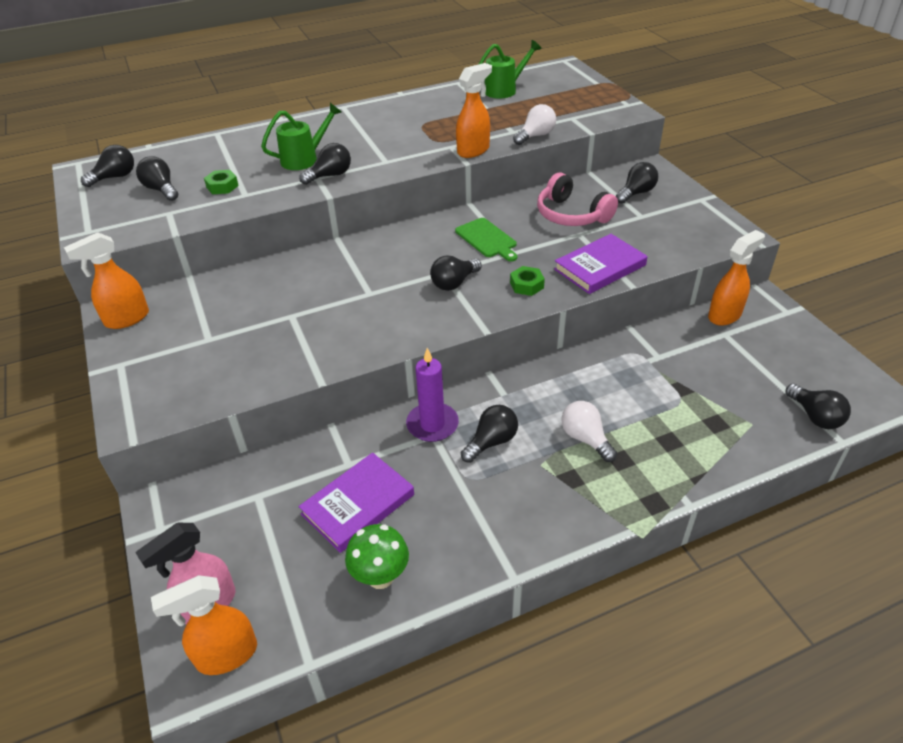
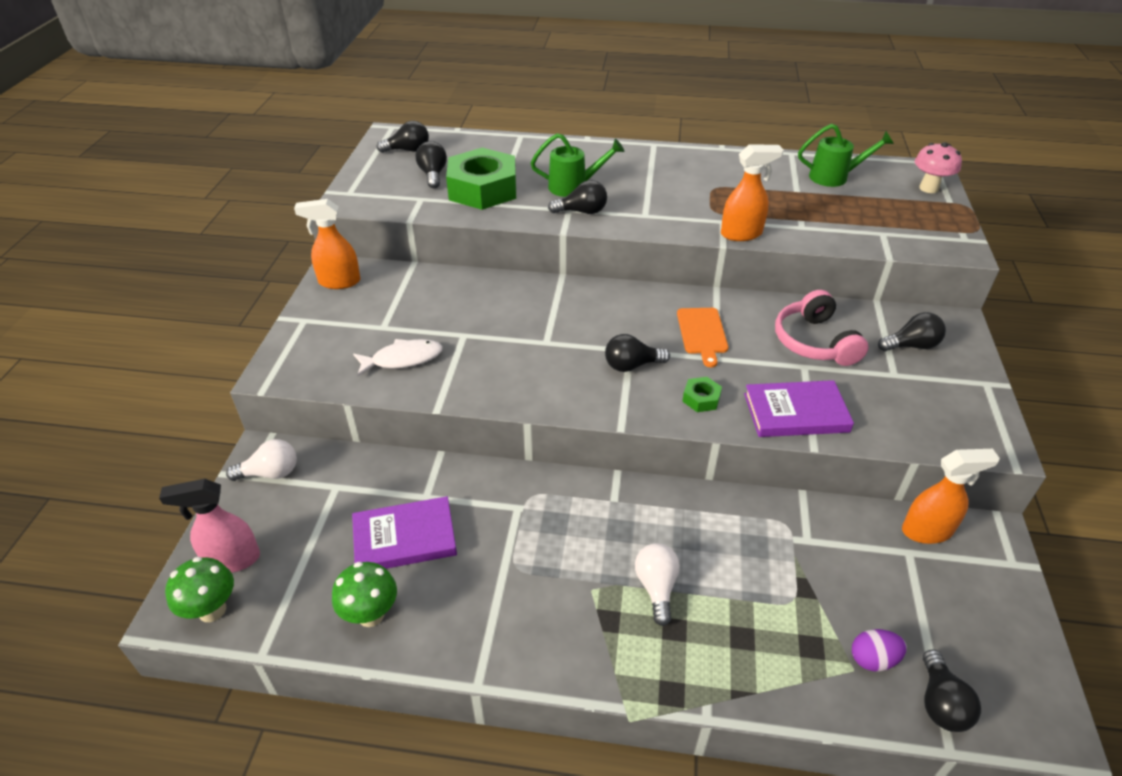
camera: 30 degrees right, 0 degrees up
(222, 186) = (482, 189): green nut -> green nut, size x2.39
(226, 655) = (212, 610): orange spray bottle -> green mushroom
(252, 357) = (403, 359): none -> white fish
(432, 424) = (525, 497): purple candle -> none
(487, 239) = (702, 333): green cutting board -> orange cutting board
(491, 442) = (564, 542): black light bulb -> none
(535, 136) = (822, 240): white light bulb -> white light bulb (270, 473)
(575, 78) = (929, 188): none -> pink mushroom
(757, 411) = (873, 659): none -> purple egg

